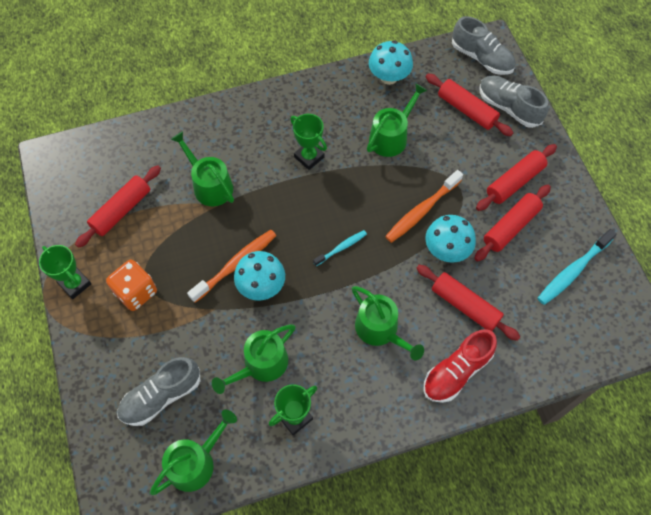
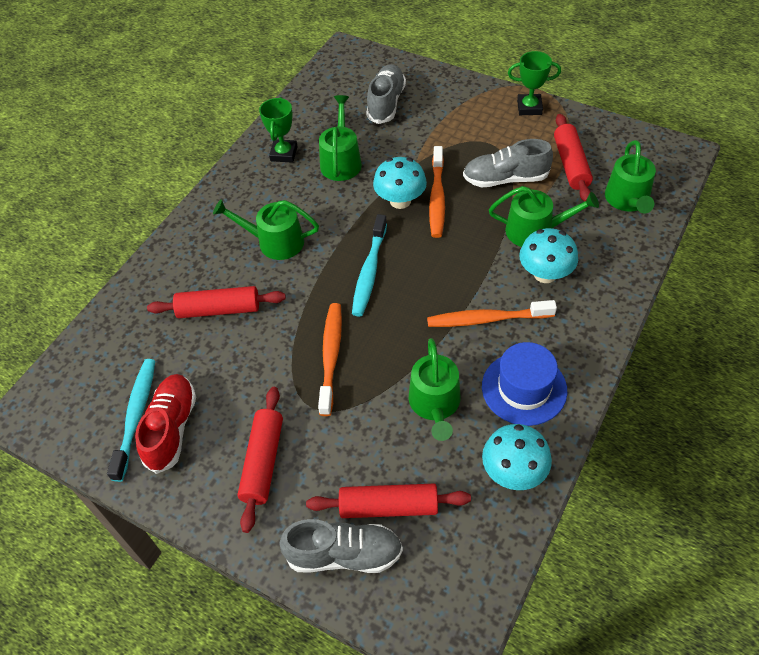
camera: 140 degrees right, 10 degrees down
(136, 292) = (482, 133): orange dice -> none
(195, 462) = (323, 94): green watering can -> green watering can (628, 200)
(309, 157) = (486, 319): green trophy -> orange toothbrush
(336, 107) = (524, 388): none -> blue hat
(341, 248) = (369, 272): turquoise toothbrush -> turquoise toothbrush, size x1.70
(446, 250) = (275, 341): turquoise mushroom -> turquoise mushroom (545, 274)
(456, 371) = (186, 260): red shoe -> red shoe (171, 428)
(481, 58) = (439, 602): grey shoe -> grey shoe (505, 179)
(511, 227) = (230, 410): red rolling pin -> none

